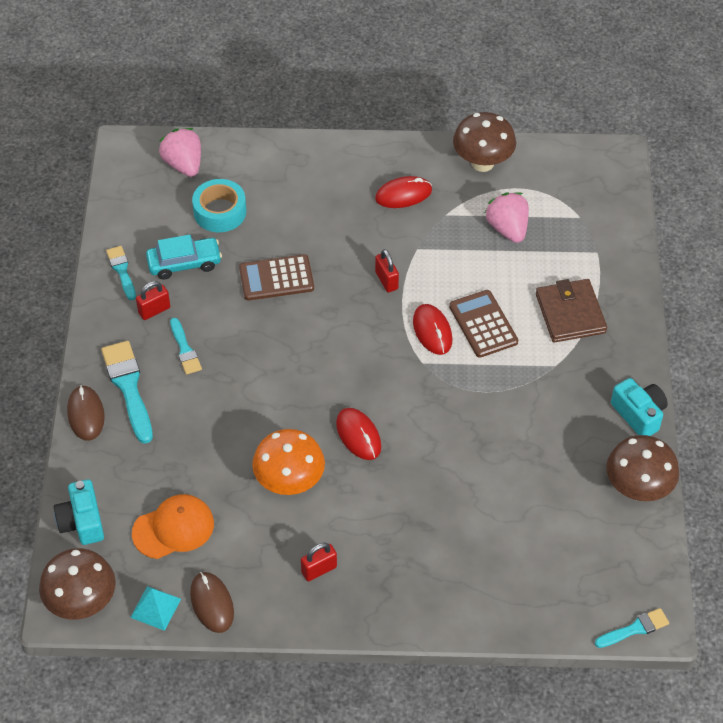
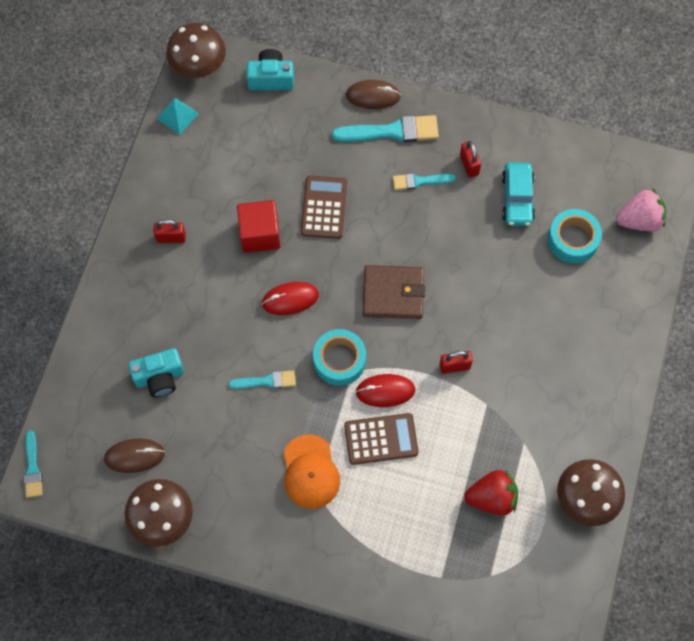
camera: 105 degrees right, 15 degrees up
(122, 271) = (520, 147): turquoise brush -> turquoise brush (266, 381)
(173, 528) = (244, 140): orange cap -> orange cap (310, 472)
(212, 603) = (168, 155): brown mouse -> brown mouse (134, 456)
(276, 278) = (481, 271): brown calculator -> brown calculator (324, 207)
(289, 482) = (260, 234): orange mushroom -> red cube
(319, 570) = (171, 238): red padlock -> red padlock turned 75 degrees counterclockwise
(403, 194) = (558, 410): red mouse -> none
(413, 376) = (339, 360): none -> turquoise tape
(507, 229) = (492, 498): pink strawberry -> red strawberry
(570, 313) = (372, 524): brown wallet -> brown wallet (393, 293)
(639, 414) = (240, 549): turquoise camera -> turquoise camera (159, 377)

